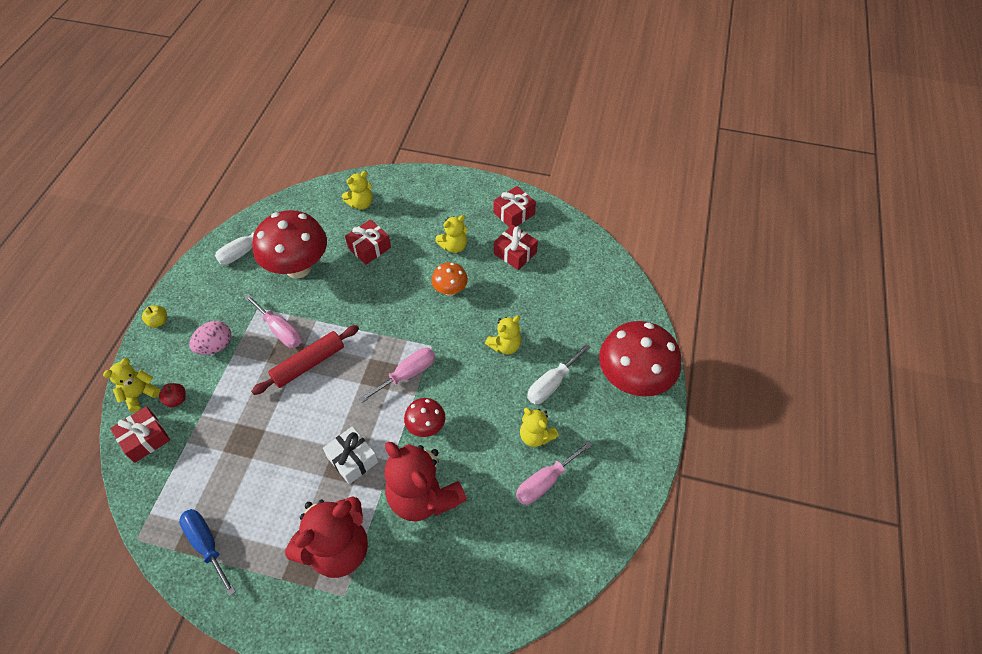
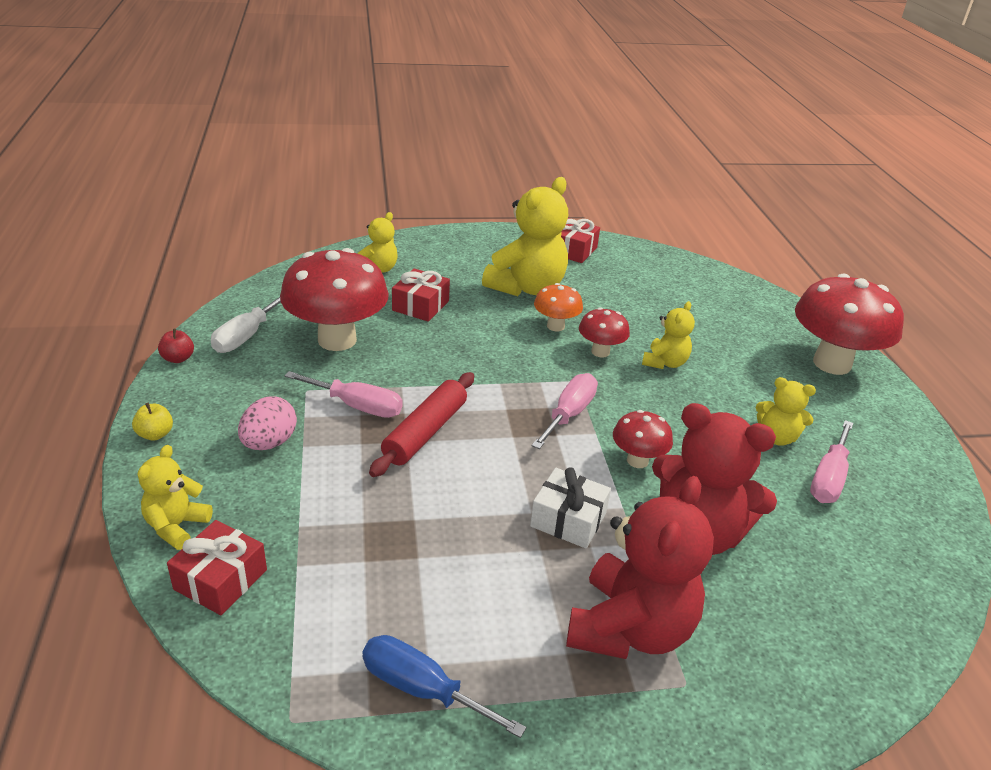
camera: 25 degrees left, 20 degrees down
(176, 399) = (245, 518): red apple -> red apple (178, 358)
(454, 246) = (526, 288): yellow teddy bear -> yellow teddy bear, size x1.90
(466, 323) = (600, 352): none -> red mushroom
(515, 253) = (603, 282): red gift -> none
(552, 384) = (749, 385): white screwdriver -> none

